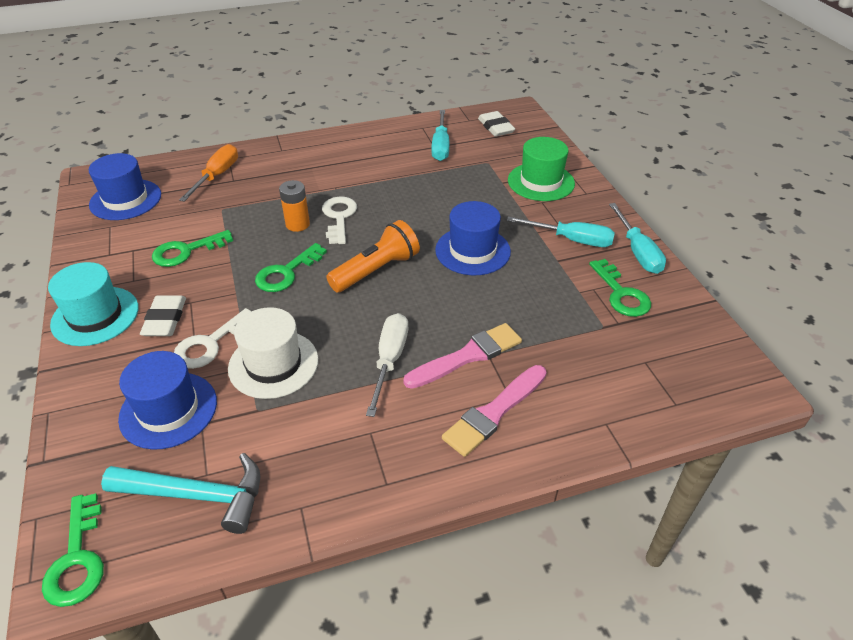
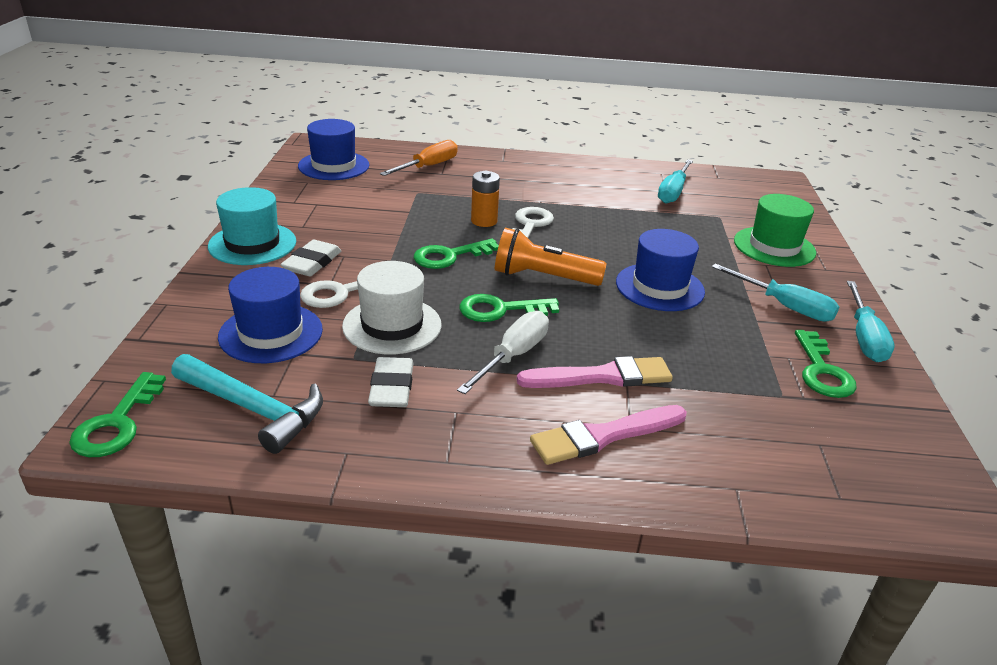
camera: 20 degrees right, 10 degrees down
(186, 251) = (364, 216): green key -> green key (500, 310)
(376, 270) = (543, 277): orange flashlight -> orange flashlight turned 150 degrees counterclockwise
(495, 127) = (745, 189): white eraser -> white eraser (391, 387)

